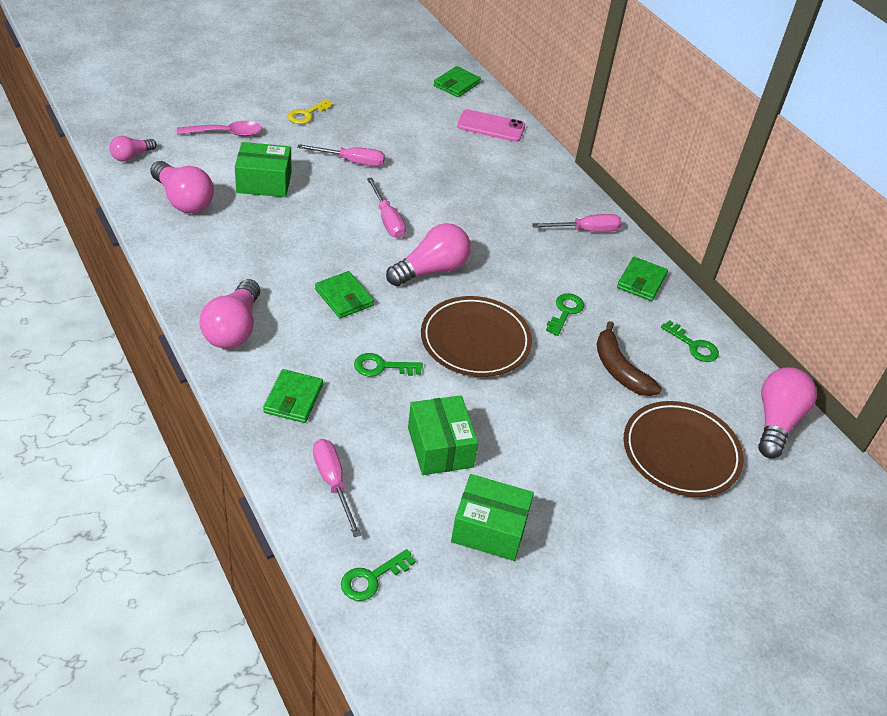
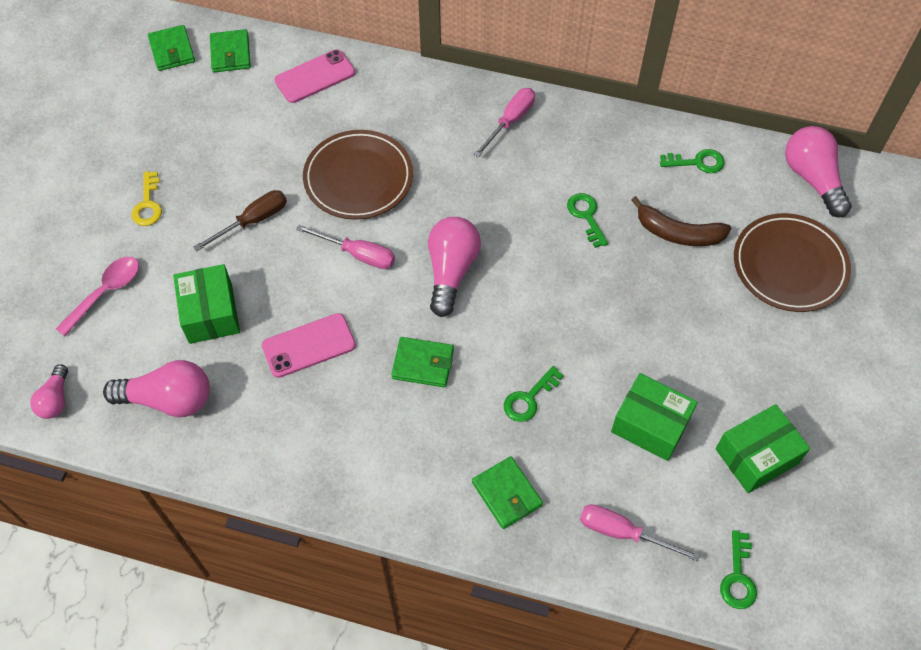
camera: 40 degrees left, 15 degrees up
(233, 329) = (382, 480): pink light bulb -> none
(264, 182) = (210, 313): green box -> green box turned 60 degrees counterclockwise
(293, 237) = (309, 346): none -> pink phone
(351, 162) = (253, 221): pink screwdriver -> brown screwdriver
(475, 340) = (560, 306): brown plate -> brown plate (358, 178)
(641, 281) = (601, 135): green wallet -> green wallet (172, 50)

